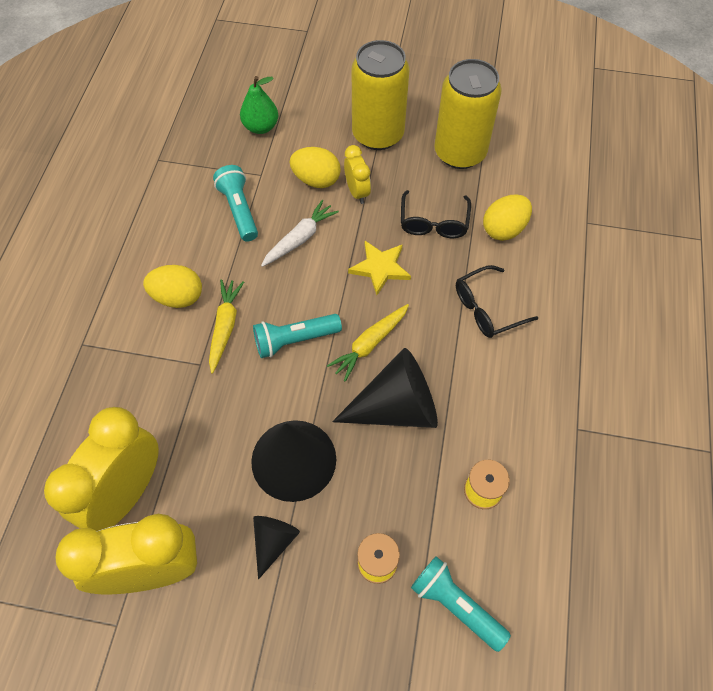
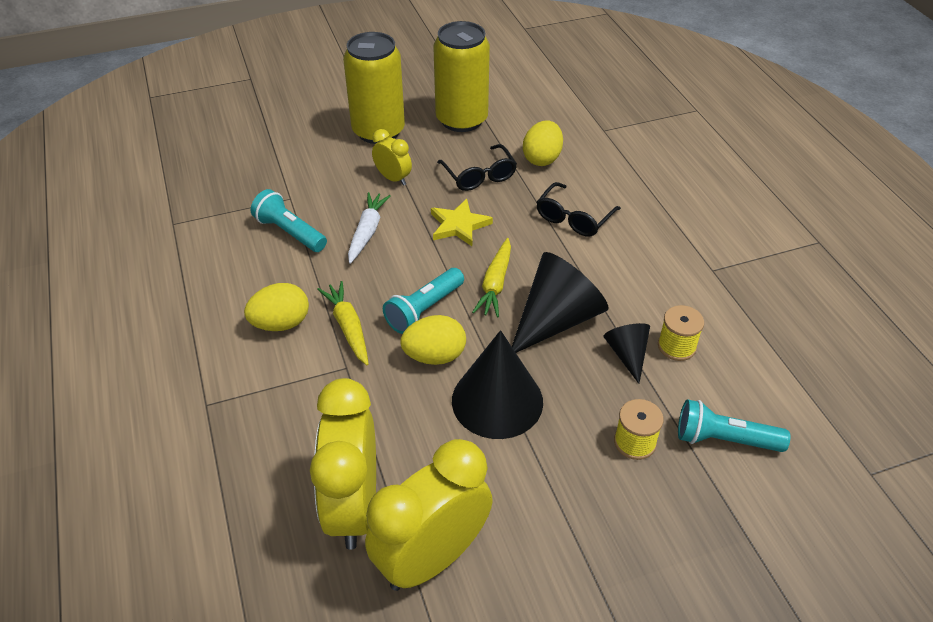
camera: 30 degrees left, 15 degrees down
(261, 127) = (261, 163): green pear -> none
(273, 542) = (530, 473): black cone -> black cone (627, 355)
(316, 180) = (347, 183): yellow egg -> yellow egg (434, 356)

